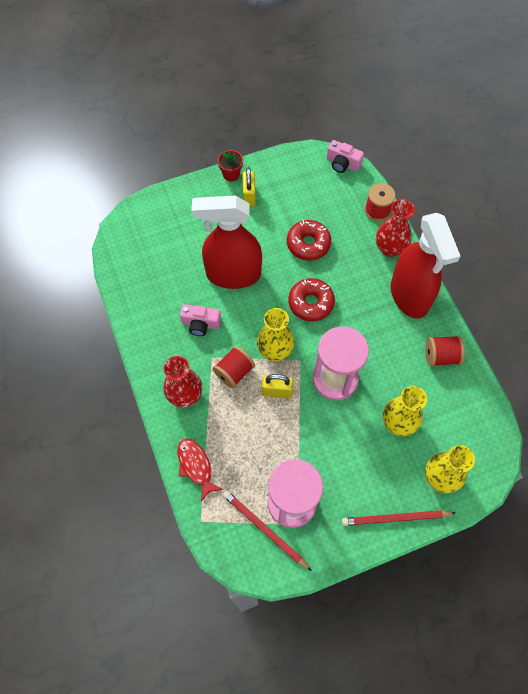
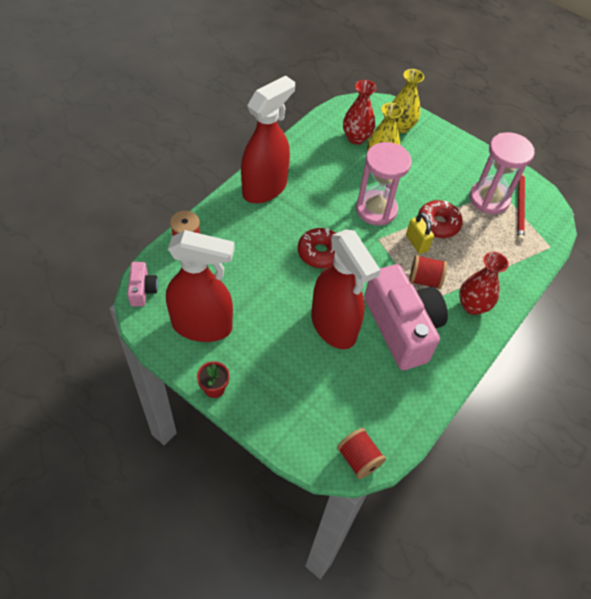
camera: 125 degrees left, 10 degrees down
(196, 466) = (518, 269): red fish -> none
(200, 324) = (402, 327): pink camera -> pink camera, size x2.25
(249, 196) = (233, 356): yellow padlock -> none
(275, 350) = (383, 259): yellow vase -> none
(287, 188) = (202, 326): none -> red spray bottle
(308, 244) = (259, 280): red donut -> red donut (438, 224)
(390, 248) = (225, 217): red vase -> red vase (356, 138)
(395, 518) = (448, 140): red pencil -> none
(441, 356) = (306, 153): red spool -> red spool (358, 459)

